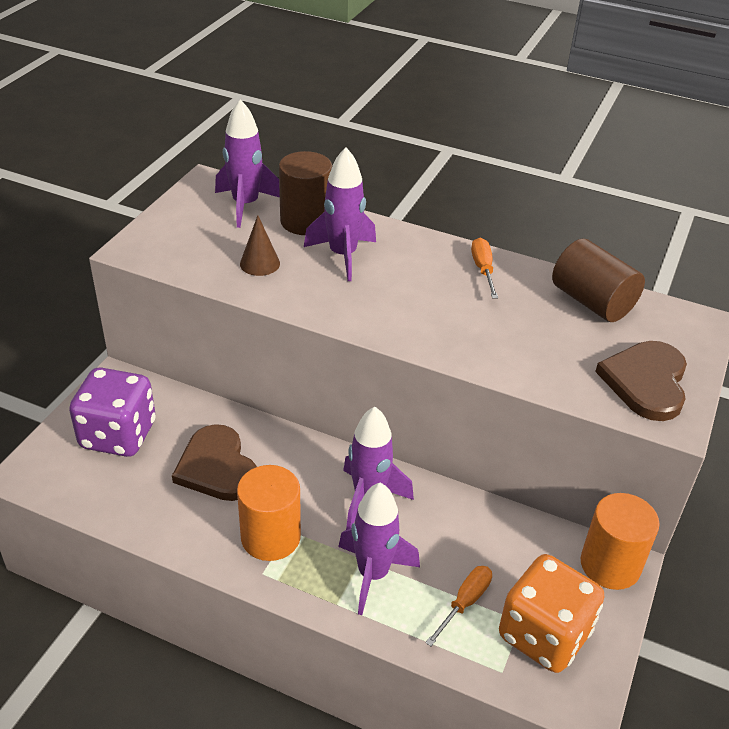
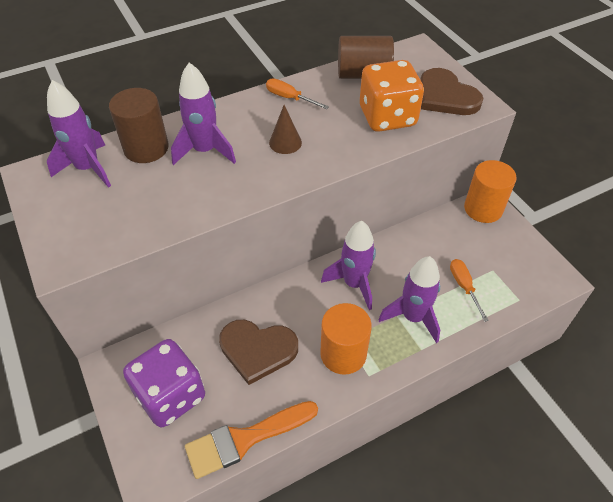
camera: 50 degrees left, 10 degrees up
(113, 513) = (245, 439): none -> orange brush
(260, 263) = (165, 197): brown cone -> brown cone (285, 142)
(544, 635) = (508, 266): orange dice -> orange dice (387, 117)

